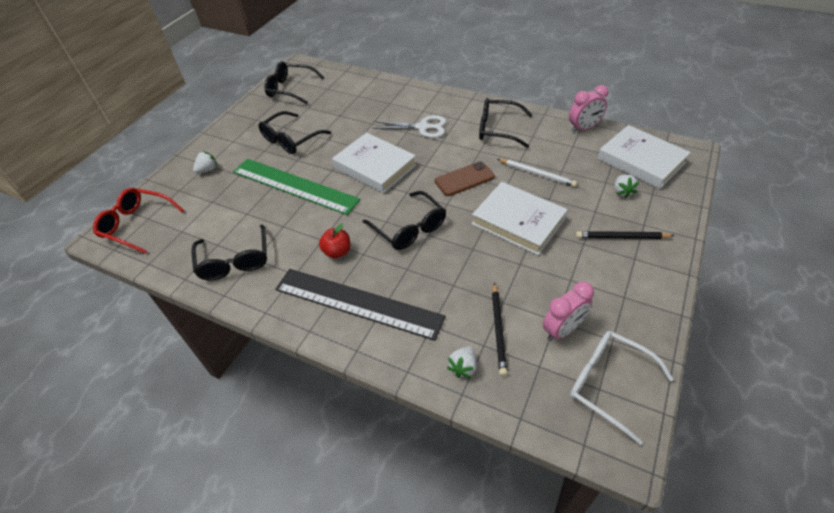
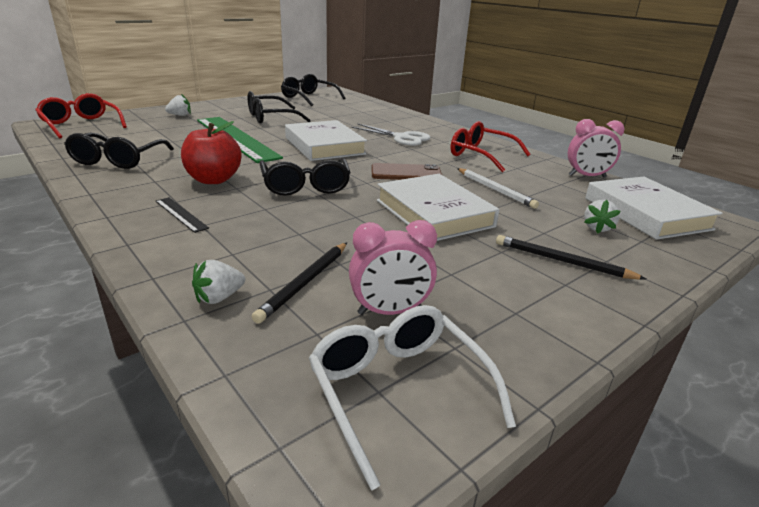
camera: 20 degrees right, 20 degrees down
(337, 252) = (213, 180): red apple -> red apple, size x1.56
(357, 303) = (181, 214): black ruler -> black ruler, size x0.40
(498, 129) = (482, 155): black glasses -> red glasses

